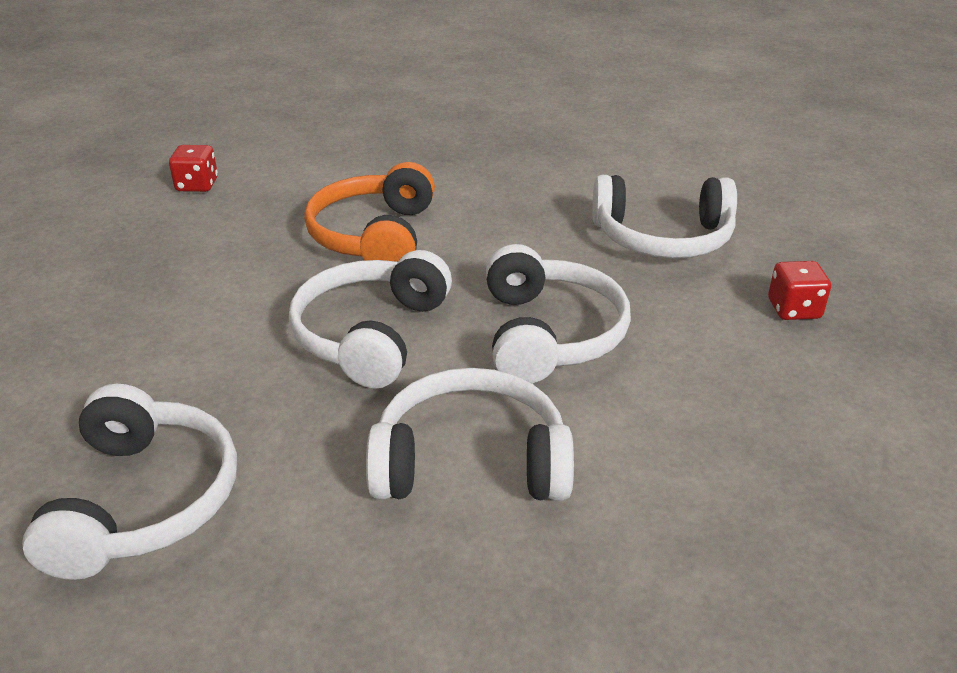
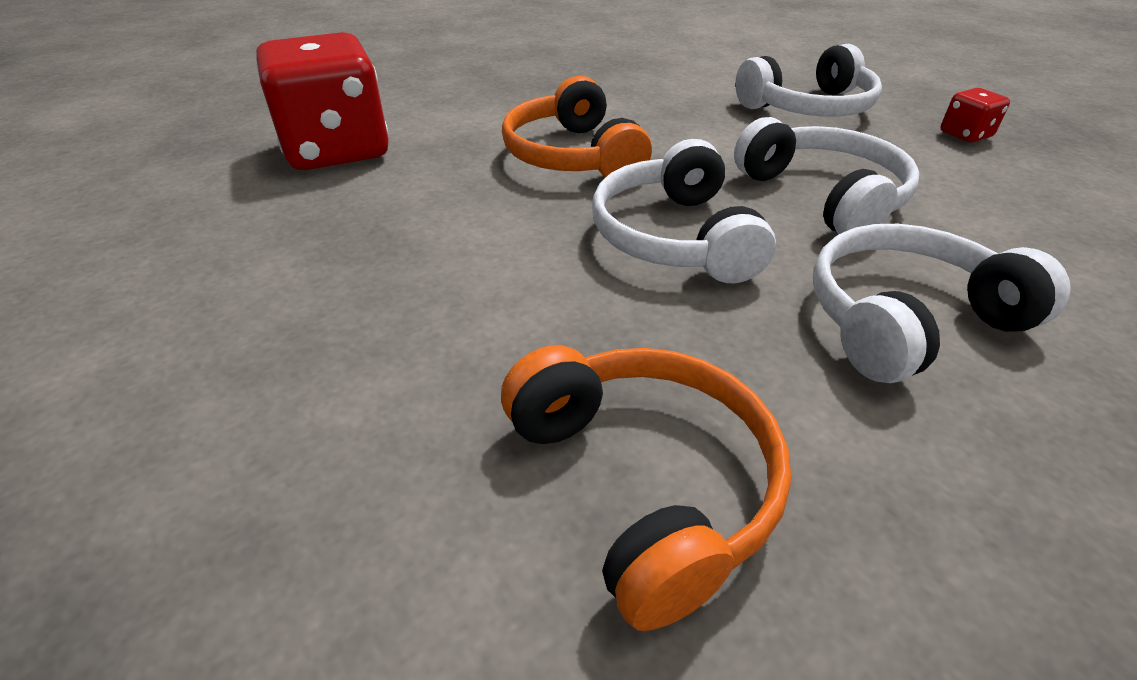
camera: 25 degrees left, 5 degrees up
(145, 501) = (645, 482): white headphones -> orange headphones
(197, 185) = (337, 150): red dice -> red dice, size x2.34

